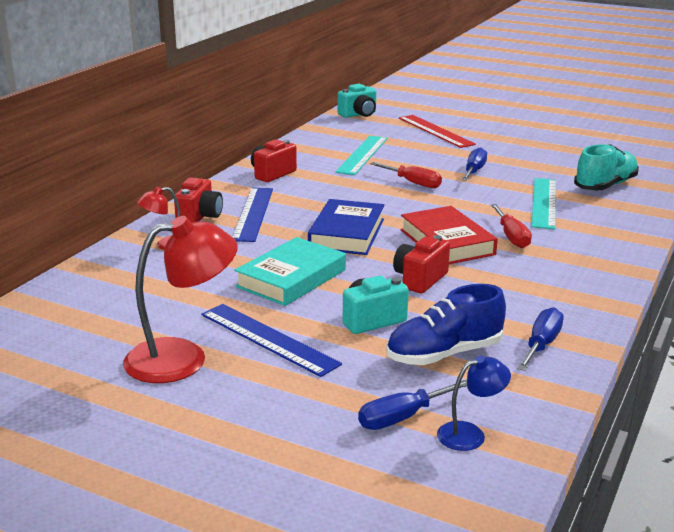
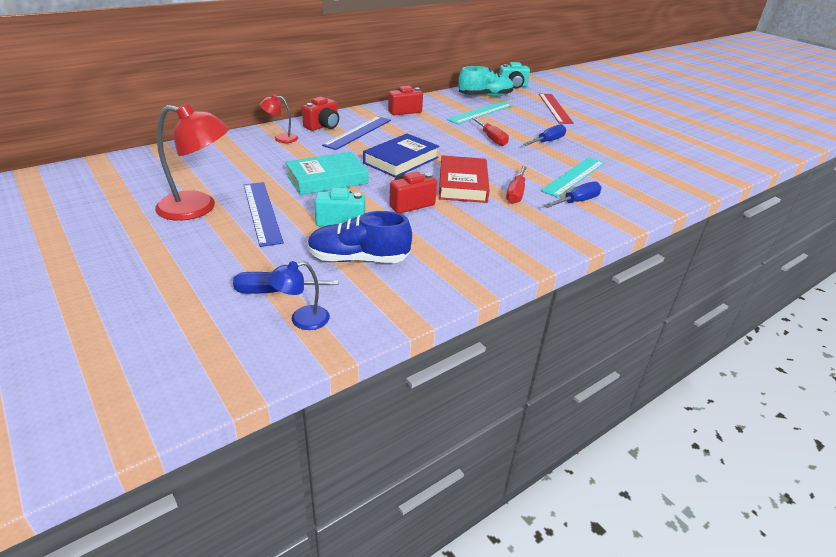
camera: 25 degrees right, 10 degrees up
(470, 434) = (302, 320): blue lamp -> blue lamp turned 150 degrees clockwise
(541, 344) = (436, 276): blue screwdriver -> blue screwdriver (577, 202)
(605, 186) = (641, 176): turquoise shoe -> turquoise shoe (485, 96)

